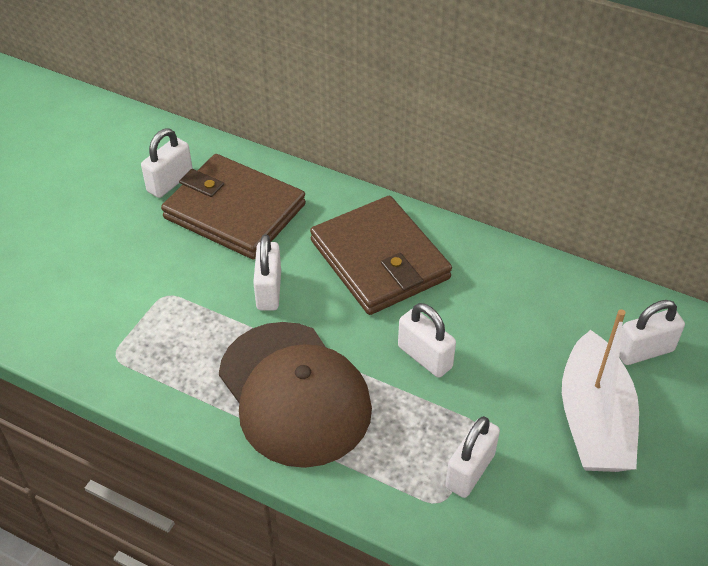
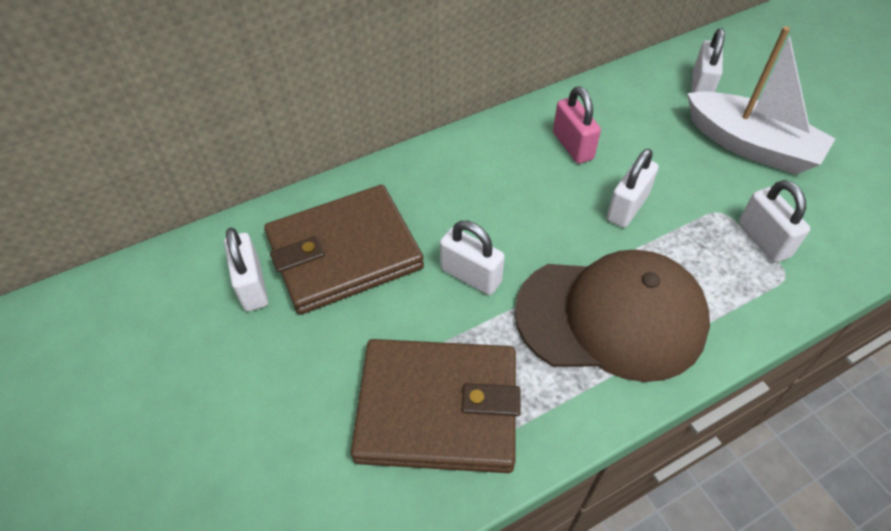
camera: 55 degrees left, 5 degrees up
(379, 259) = (496, 181): brown wallet -> brown wallet (437, 408)
(425, 357) = (627, 207): white padlock -> white padlock turned 45 degrees counterclockwise
(467, 290) = (572, 146): none -> pink padlock

